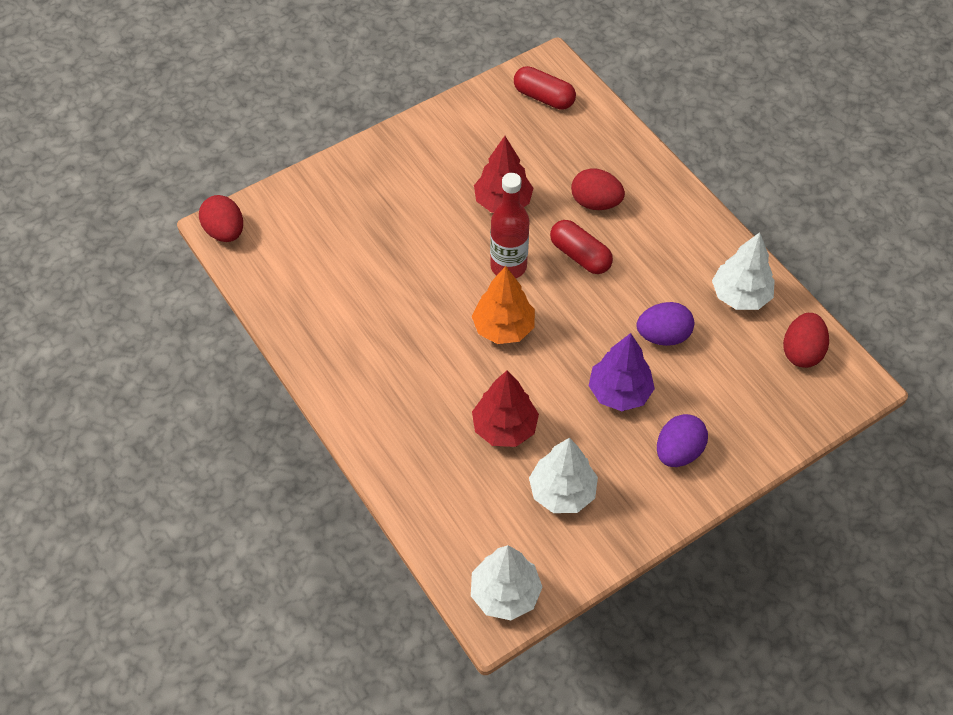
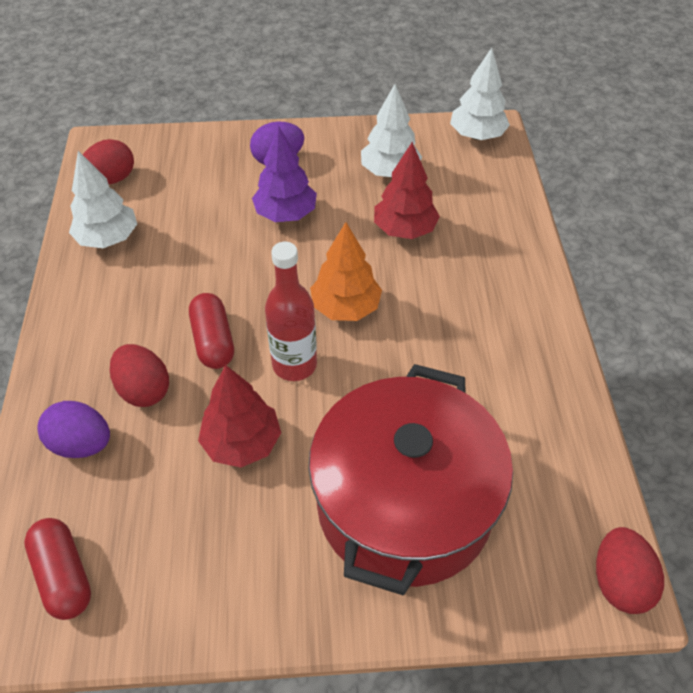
camera: 150 degrees left, 5 degrees down
(376, 215) = (404, 504): none -> red pot
(663, 336) = (208, 238): purple egg -> purple egg (81, 444)

